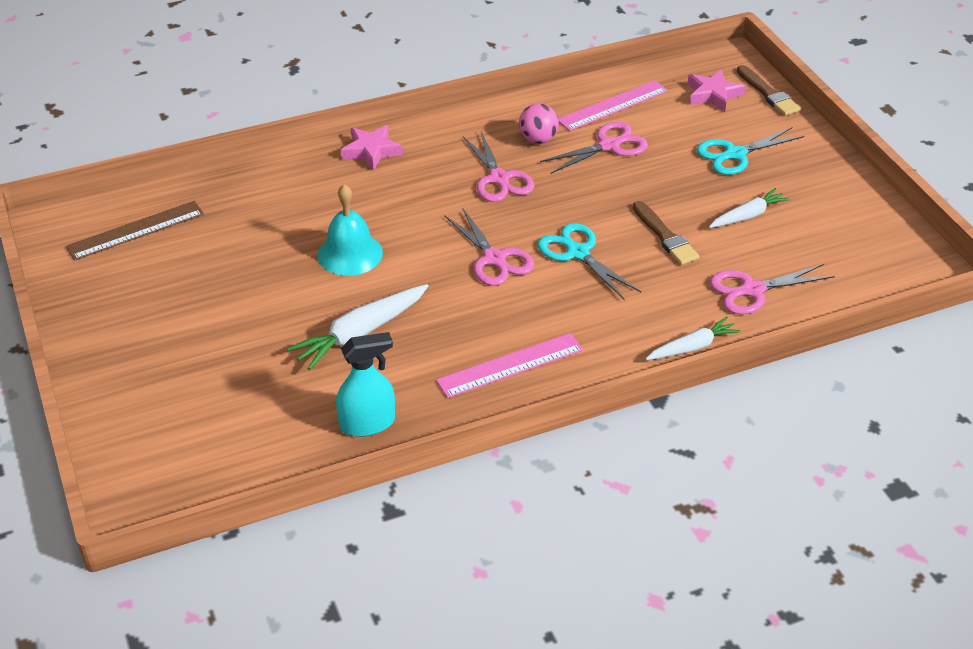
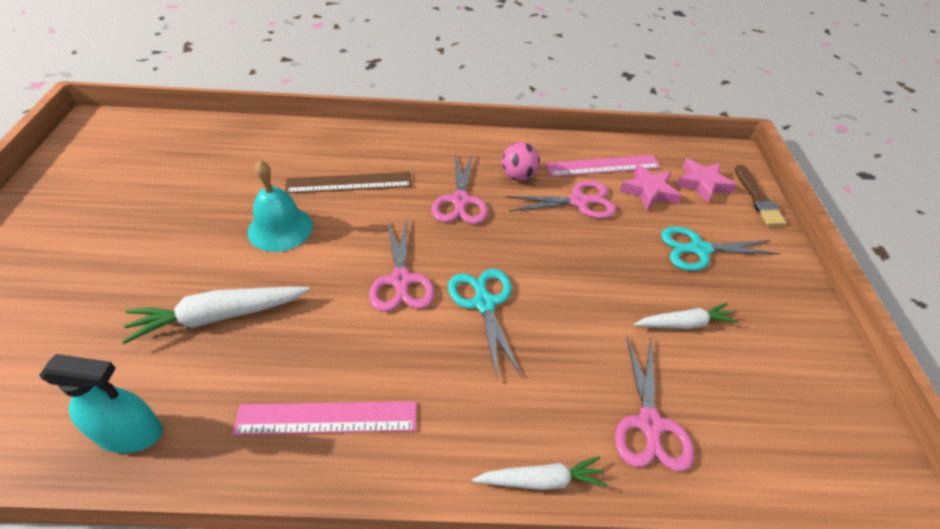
camera: 20 degrees right, 5 degrees up
(135, 230) = (140, 149): brown ruler -> brown ruler (349, 183)
(371, 151) = (373, 143): pink star -> pink star (648, 191)
(665, 236) = (584, 317): brown brush -> none
(752, 290) = (649, 424): pink scissors -> pink scissors turned 90 degrees counterclockwise

